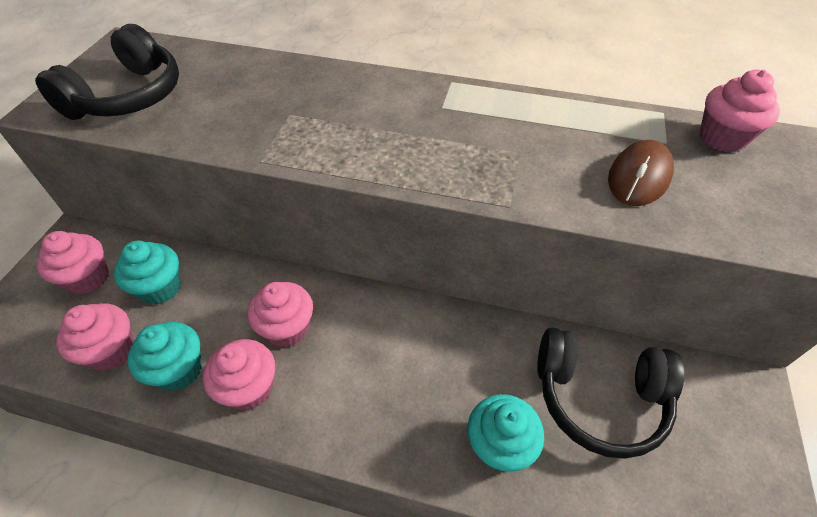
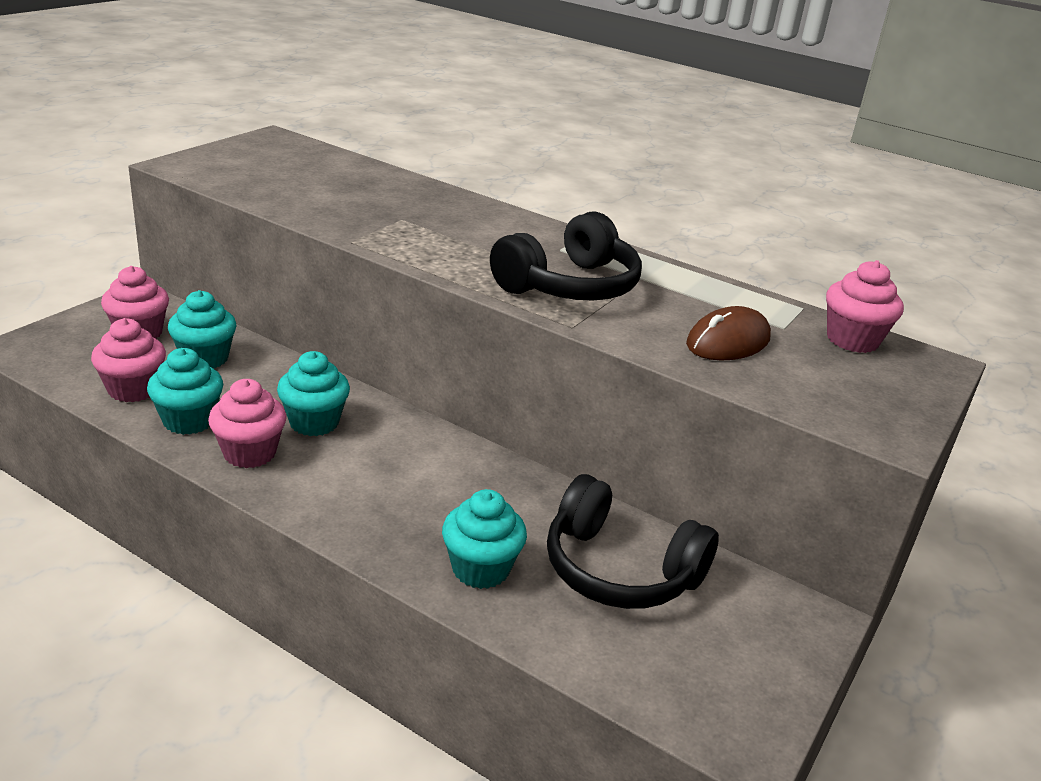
camera: 15 degrees right, 20 degrees down
(128, 97) = (257, 173): black headphones -> black headphones (569, 286)
(287, 328) = (314, 422): pink cupcake -> turquoise cupcake

